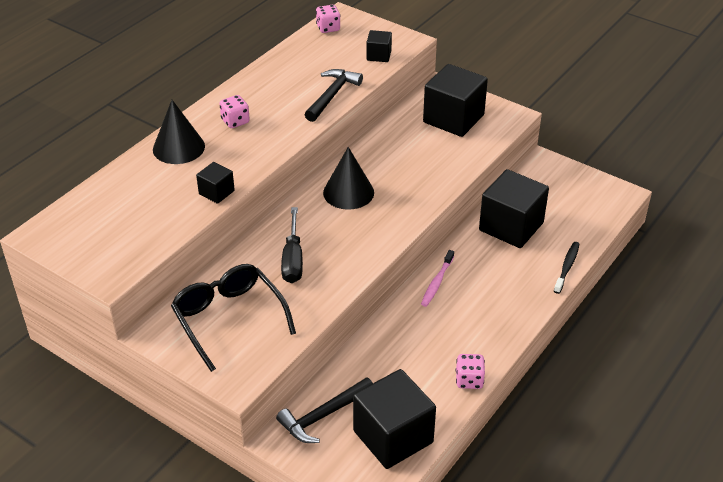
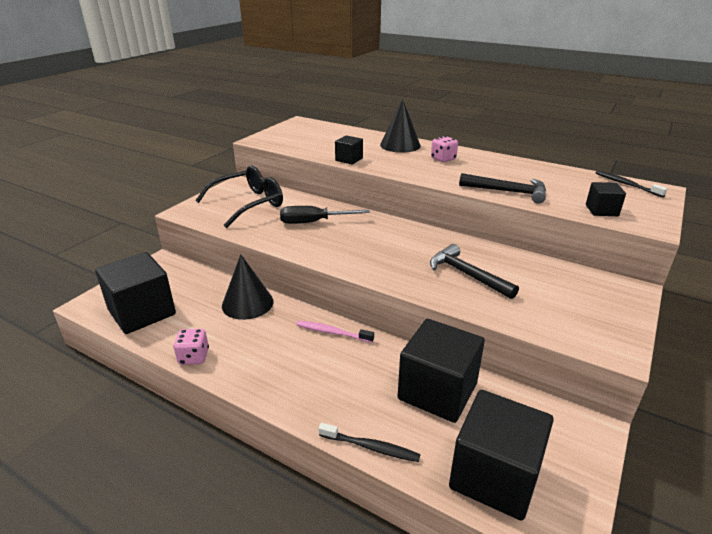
camera: 85 degrees right, 10 degrees down
(323, 416) = (178, 277): black hammer -> black hammer (467, 274)
(328, 28) = (626, 184): pink dice -> black toothbrush
(348, 192) = (408, 241): black cone -> black cone (247, 303)
(453, 119) = (571, 300): black cube -> black cube (494, 476)

